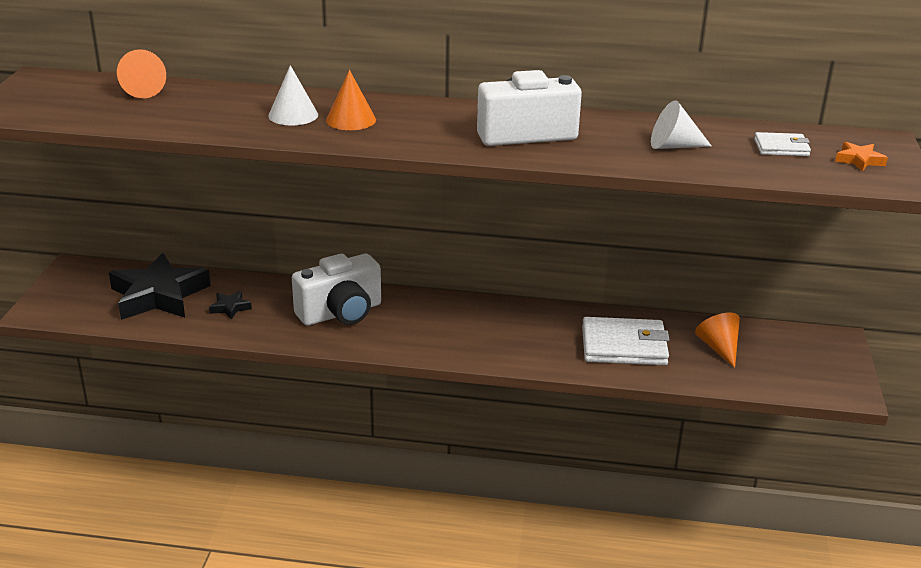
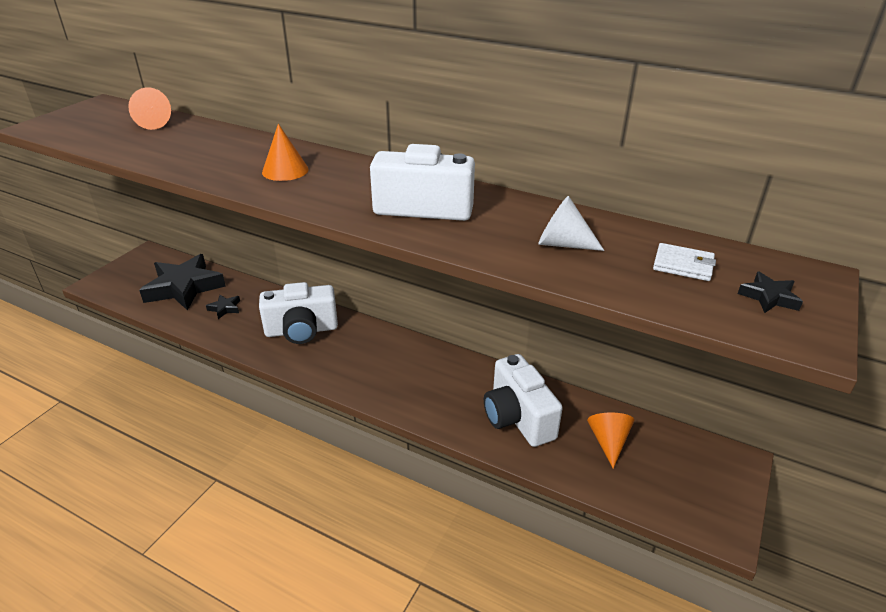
camera: 20 degrees right, 5 degrees up
(293, 115) = (243, 159): white cone -> none
(624, 346) = (517, 418): white wallet -> white camera
(859, 160) = (769, 297): orange star -> black star

